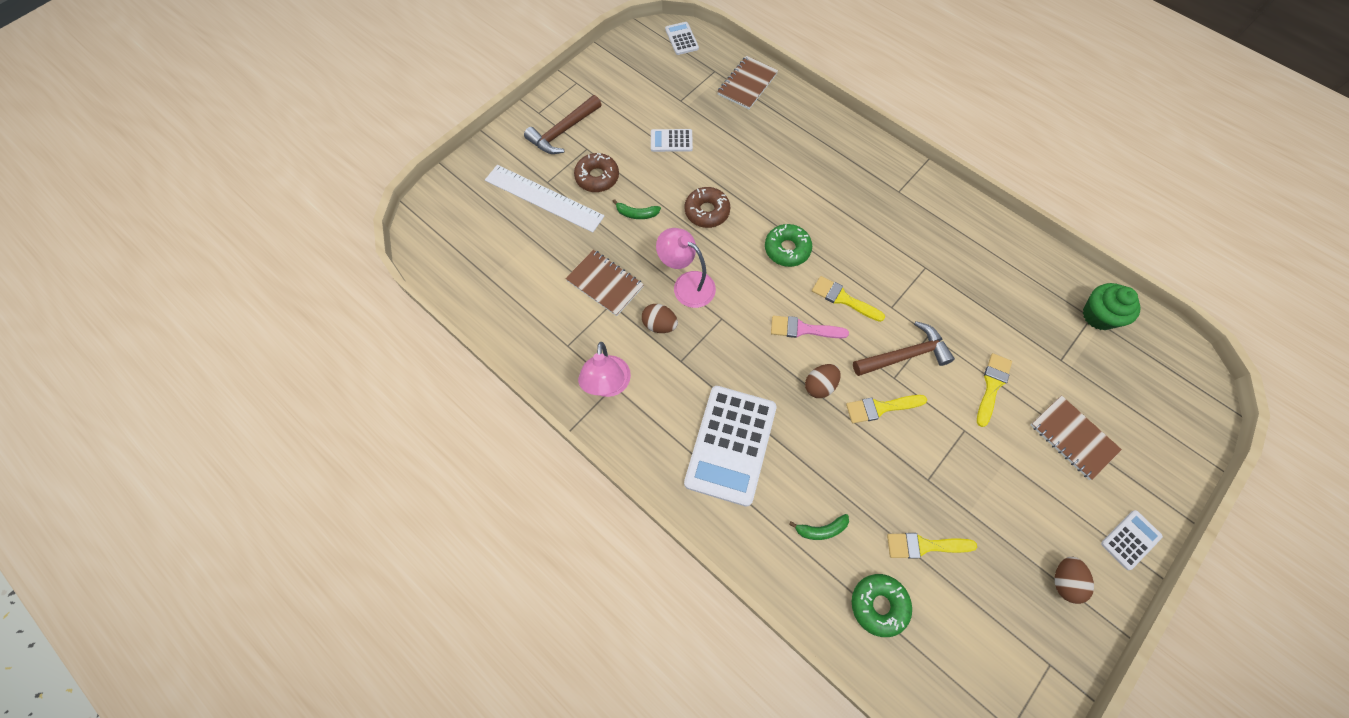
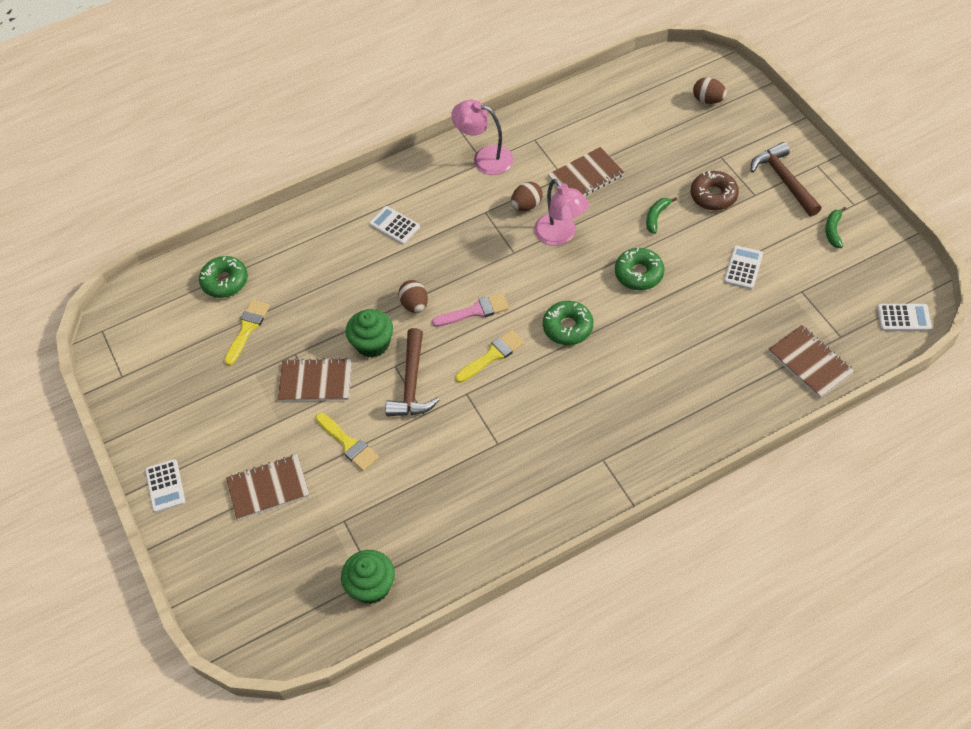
camera: 115 degrees right, 10 degrees down
(544, 198) = (701, 151): white ruler -> none
(686, 284) = (560, 235): pink lamp -> pink lamp turned 90 degrees clockwise
(707, 211) = (639, 274): brown donut -> green donut
(731, 445) = (394, 226): white calculator -> white calculator, size x0.47
(803, 329) = (475, 311): pink brush -> pink brush turned 45 degrees clockwise
(821, 529) = (297, 264): green banana -> green banana (833, 231)
(880, 408) = (372, 343): yellow brush -> green cupcake
(947, 444) = (316, 381): none -> brown notebook
(1064, 581) = (166, 416): brown egg -> brown egg (708, 100)

